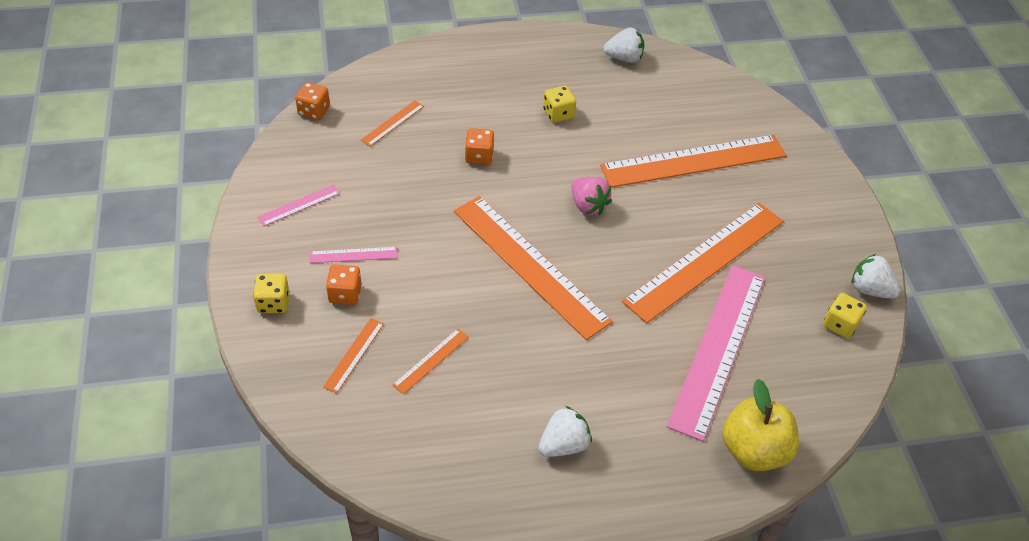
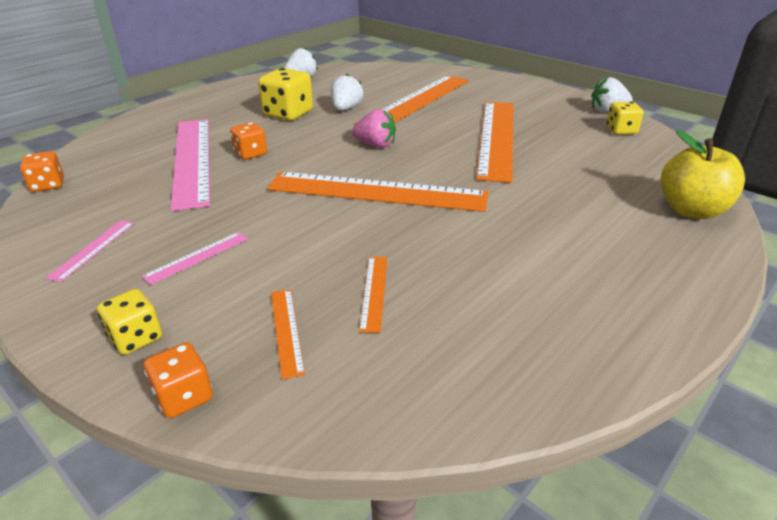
camera: 35 degrees left, 15 degrees down
(345, 294) = (220, 289): orange dice -> orange dice (184, 397)
(392, 123) = (144, 164): orange ruler -> none
(558, 114) = (288, 114): yellow dice -> yellow dice, size x1.64
(563, 444) = (572, 283): white strawberry -> white strawberry (346, 109)
(718, 348) = (577, 172): pink ruler -> pink ruler (192, 160)

